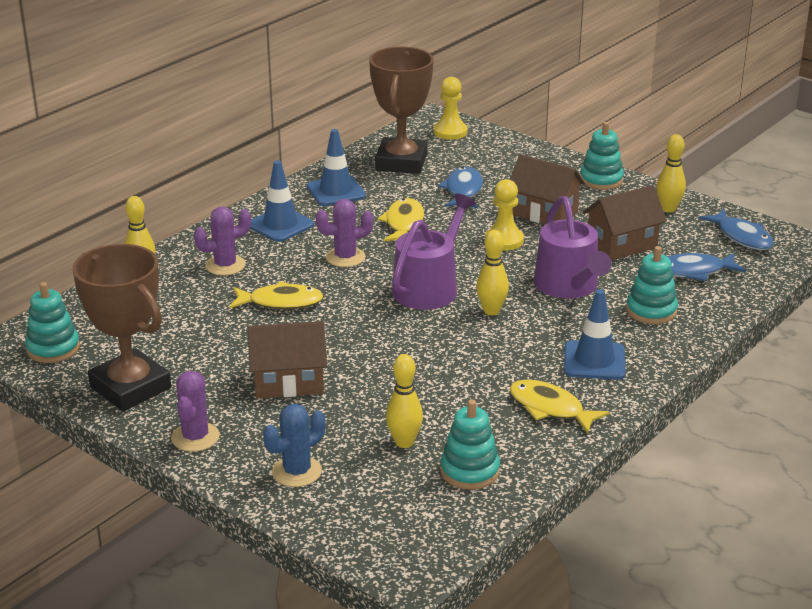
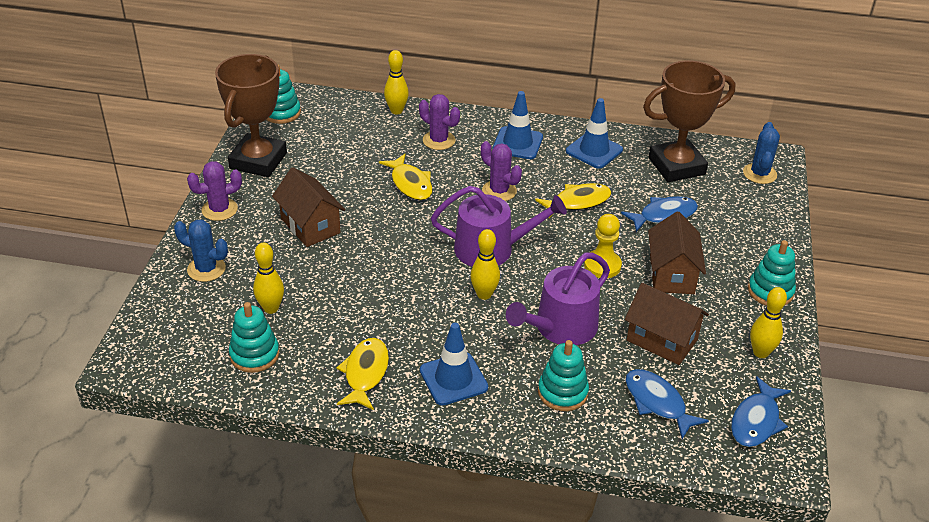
camera: 60 degrees right, 10 degrees up
(450, 132) = (759, 174): yellow pawn -> blue cactus

